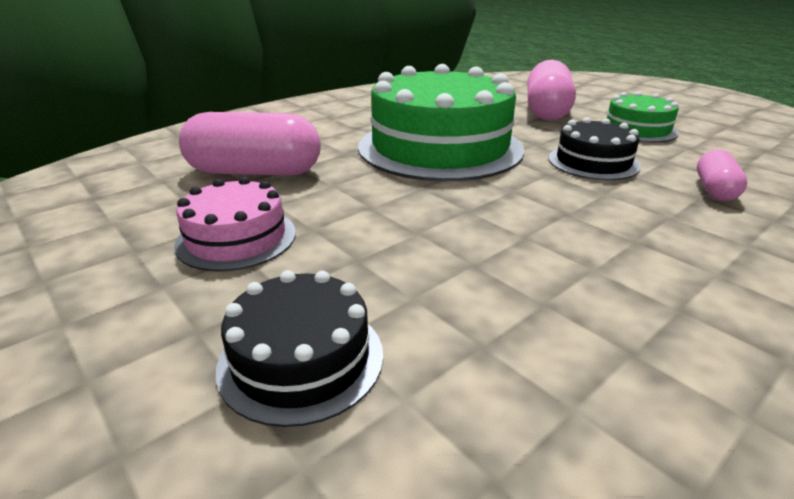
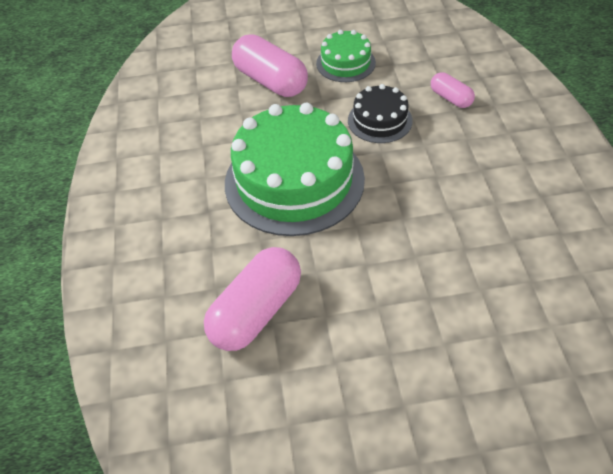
camera: 55 degrees left, 20 degrees up
(236, 238) = (365, 351): pink cake -> none
(301, 359) = (507, 355): black cake -> none

